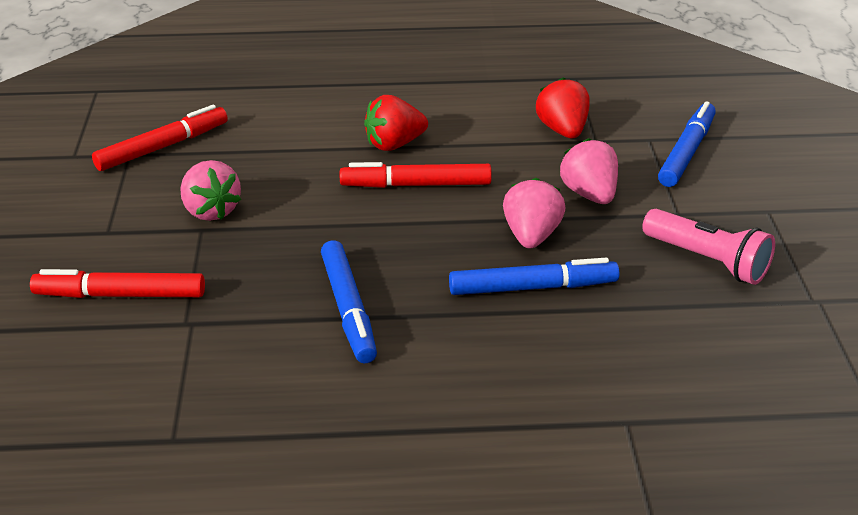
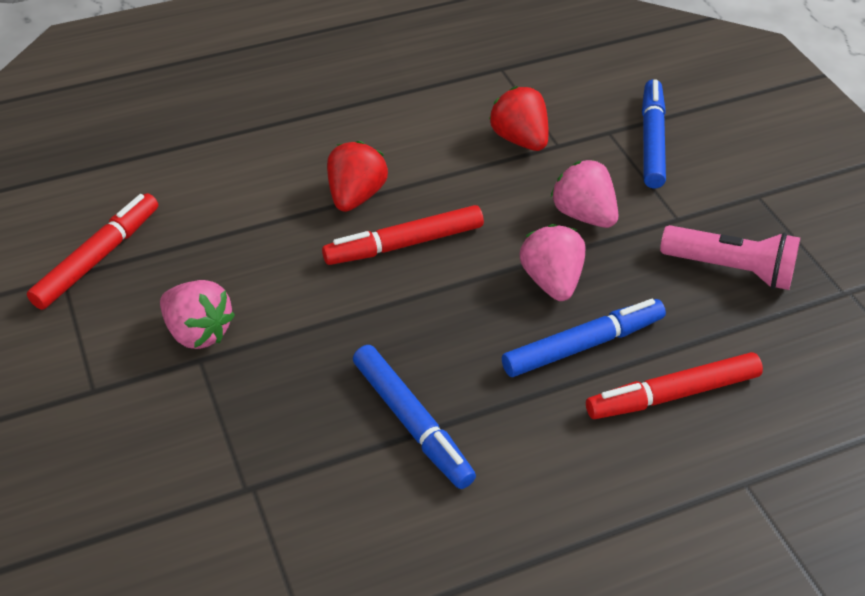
camera: 20 degrees left, 10 degrees up
(120, 295) = (152, 472): red marker -> red marker (672, 394)
(394, 144) = (355, 196): red strawberry -> red strawberry turned 150 degrees clockwise

